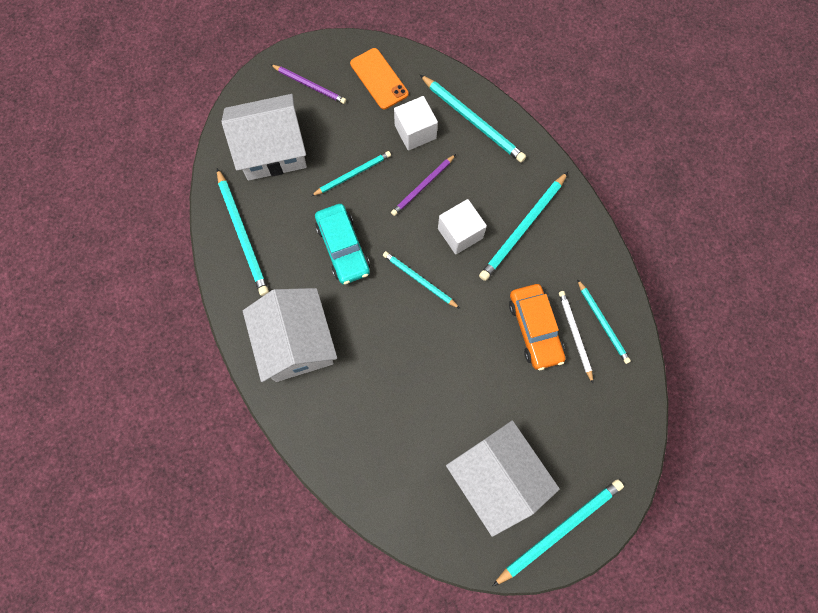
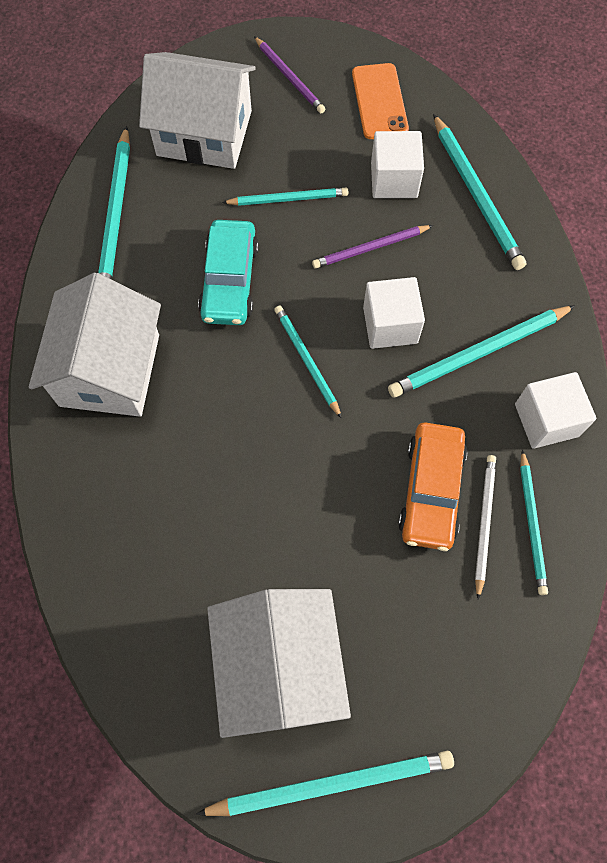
camera: 25 degrees right, 5 degrees down
(582, 253) = (546, 420): none -> white cube

